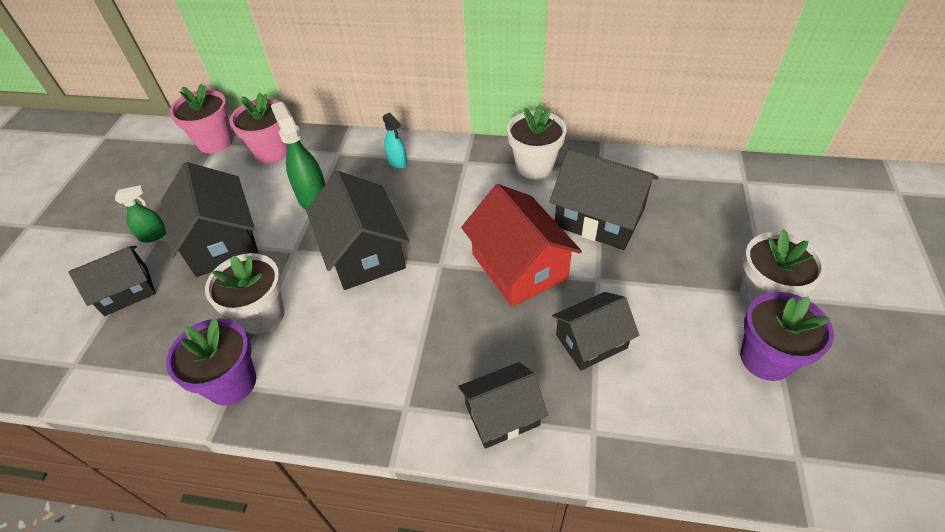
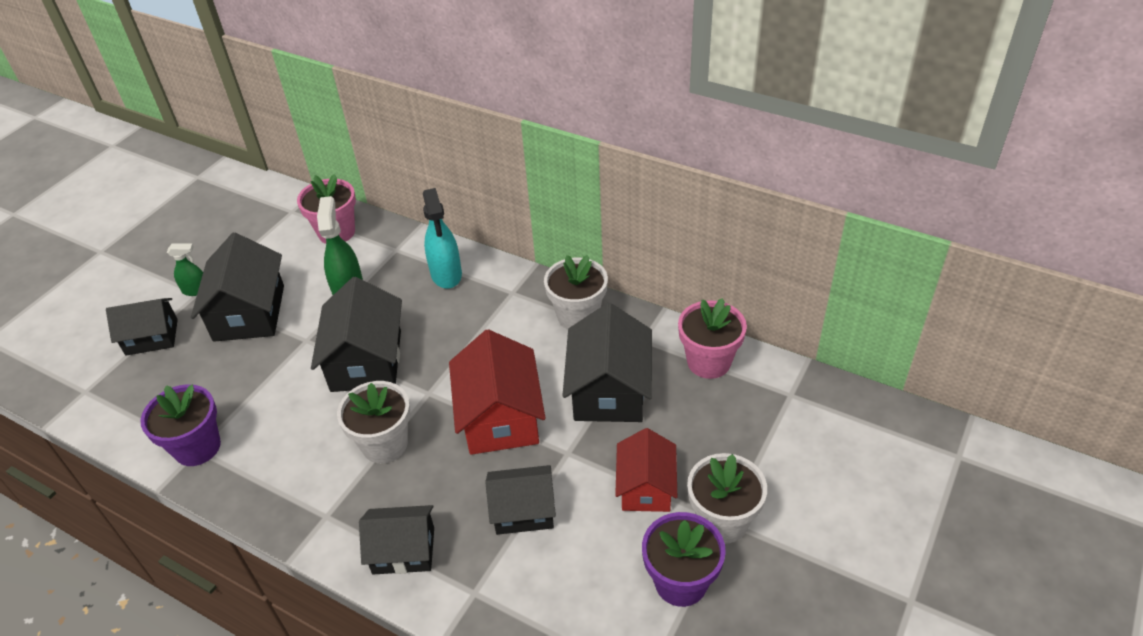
camera: 20 degrees right, 5 degrees down
(215, 142) = (290, 208): pink flower pot -> pink flower pot (708, 362)
(262, 315) = (250, 394): white flower pot -> white flower pot (384, 444)
(397, 162) = (446, 274): turquoise spray bottle -> turquoise spray bottle, size x1.72
(599, 217) = (609, 390): black house -> black house turned 45 degrees clockwise
(682, 287) = (646, 487): none -> red house

